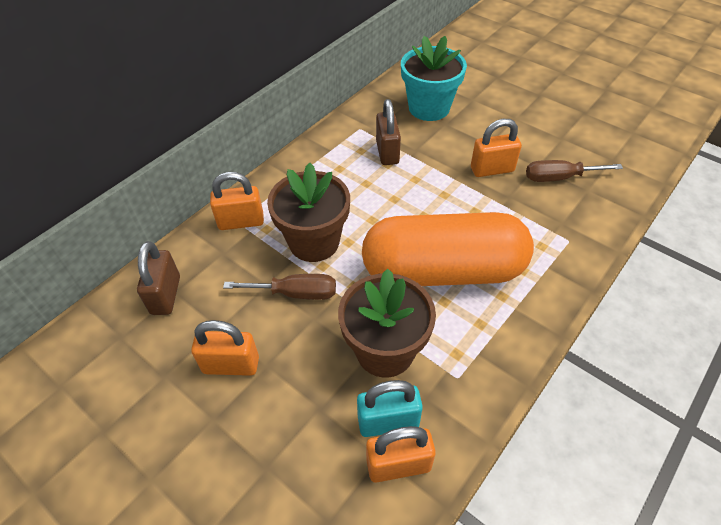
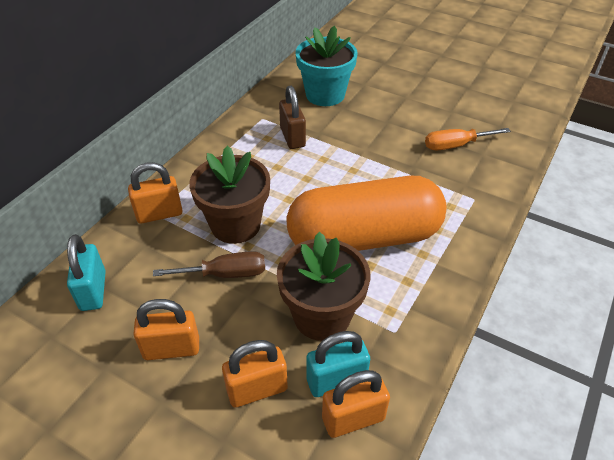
camera: 10 degrees left, 5 degrees down
(166, 295) = (93, 291): brown padlock -> turquoise padlock
(492, 169) = (393, 144): orange padlock -> orange padlock (257, 389)
(559, 178) = (455, 145): brown screwdriver -> orange screwdriver

